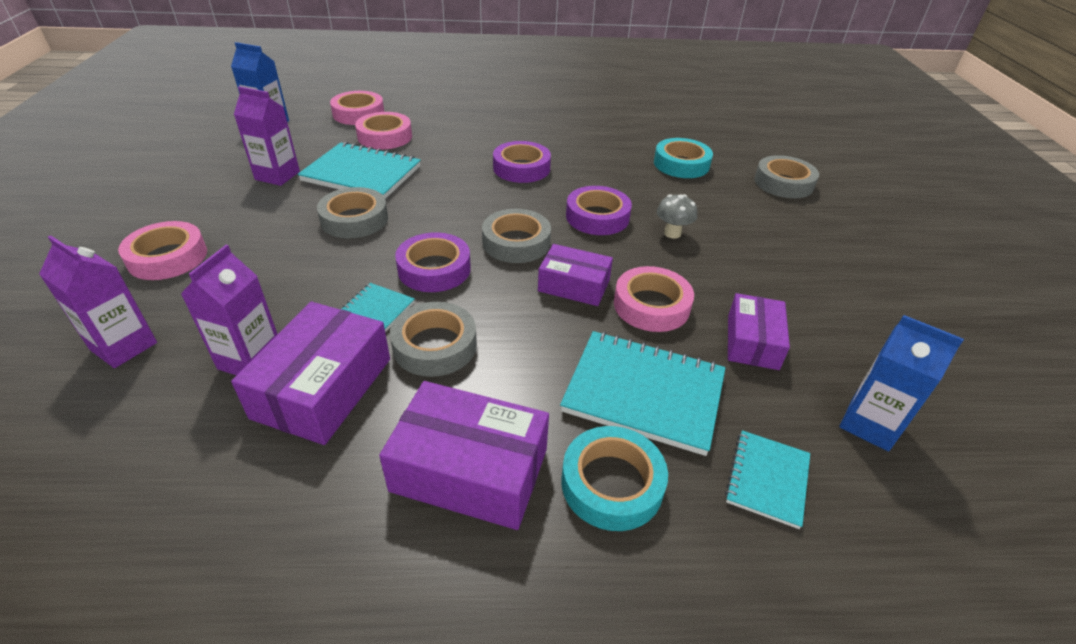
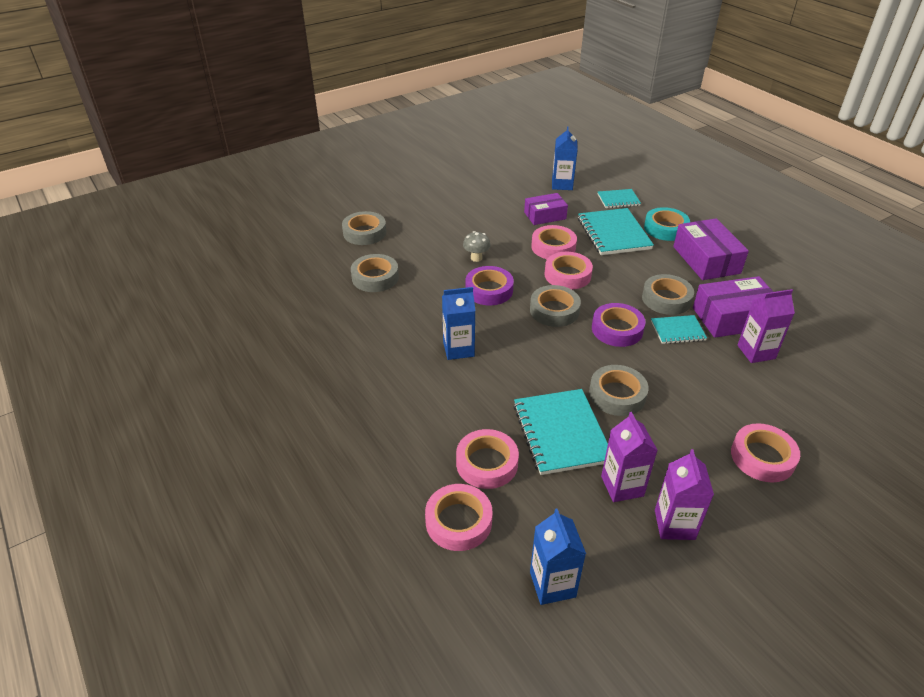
camera: 120 degrees left, 0 degrees up
(124, 346) = (818, 406): purple carton -> purple carton (674, 524)
(521, 168) = (458, 349): purple tape -> blue carton
(574, 285) = (567, 275): purple box -> pink tape
(681, 164) = (375, 277): turquoise tape -> grey tape

